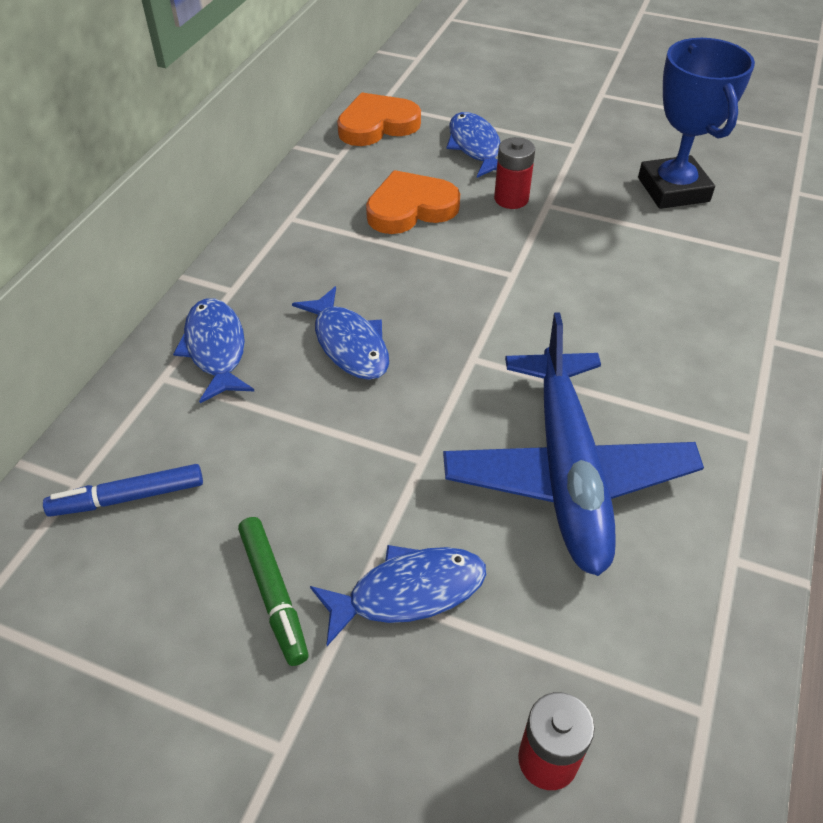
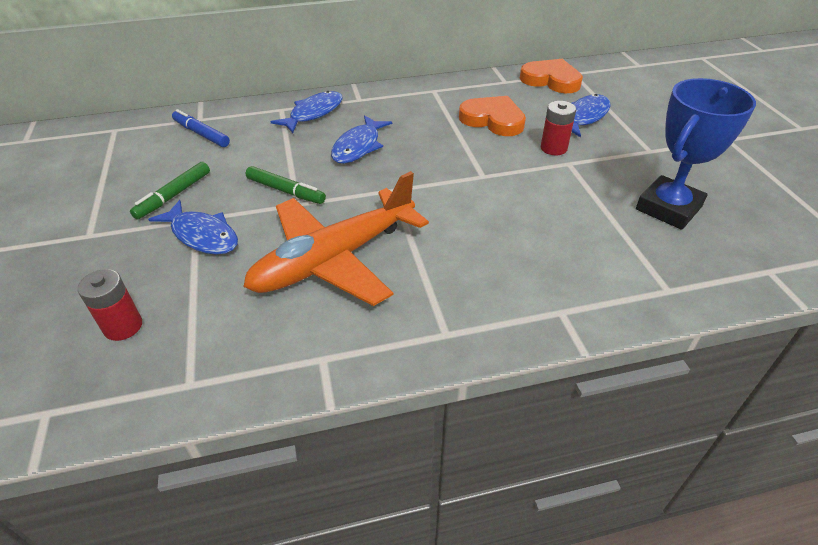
camera: 55 degrees right, 5 degrees down
(383, 459) = (286, 191): none -> green marker
(567, 472) = (334, 259): blue plane -> orange plane

